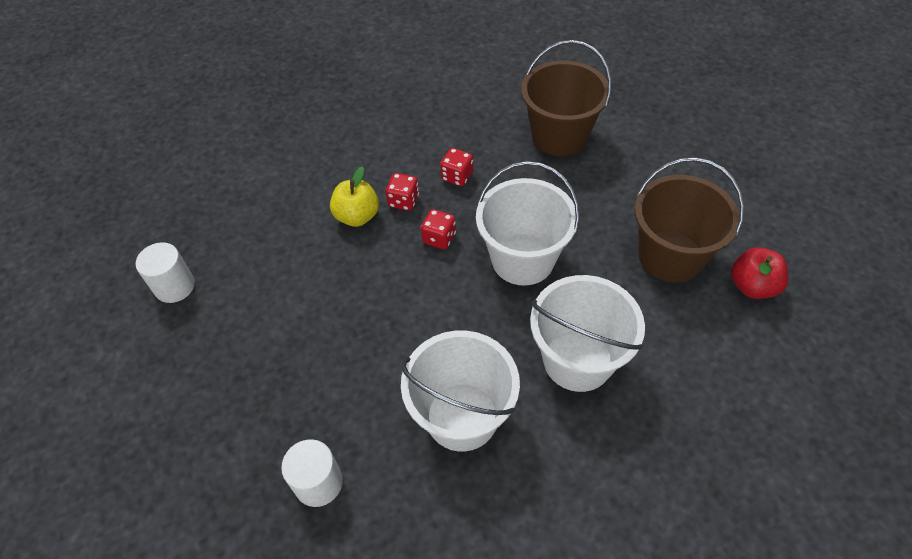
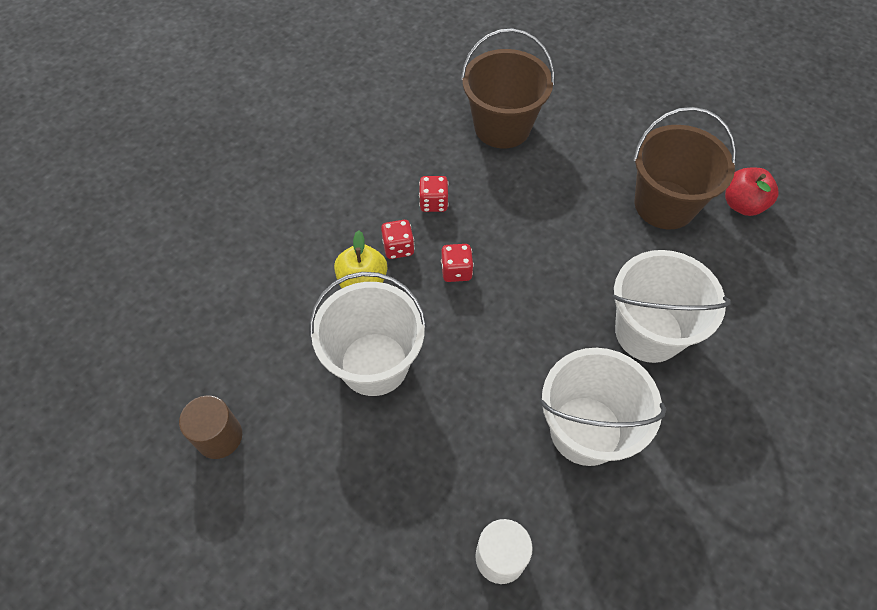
camera: 30 degrees left, 5 degrees up
(174, 286) = (219, 437): white cylinder -> brown cylinder
(522, 259) = (545, 259): white bucket -> white bucket (374, 364)

